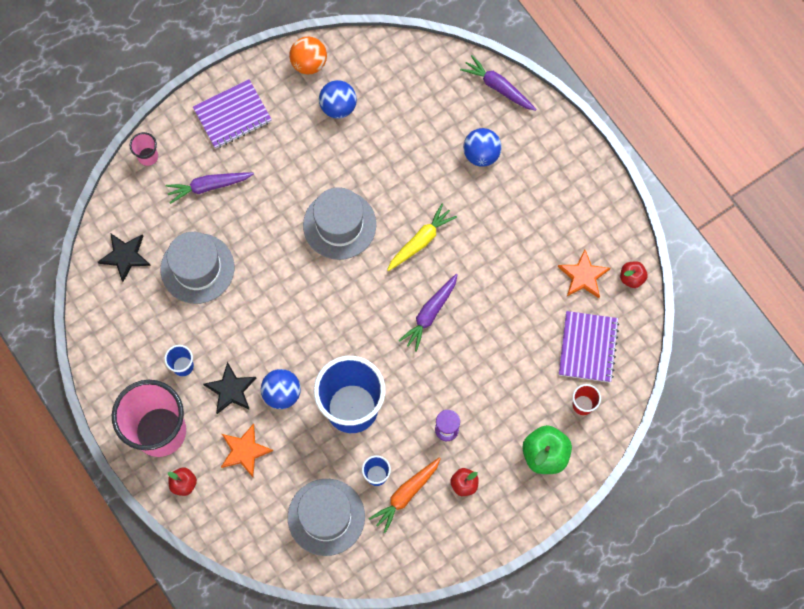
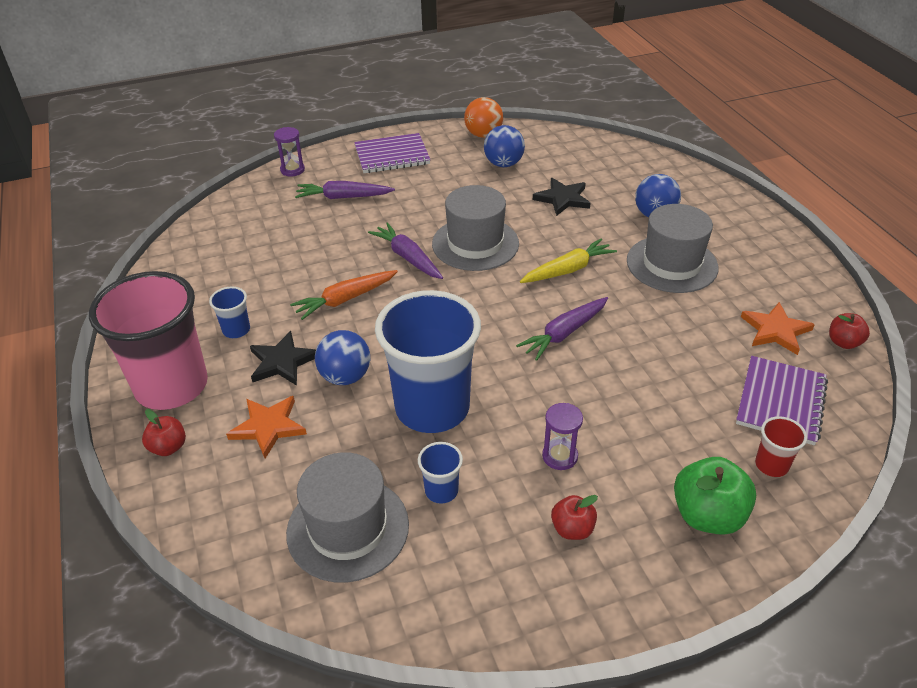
camera: 15 degrees right, 30 degrees down
(125, 256) = (226, 233): black star -> black star (562, 199)
(148, 156) = (292, 170): pink cup -> purple hourglass
(197, 268) = (299, 253): grey hat -> grey hat (672, 264)
(406, 495) = (478, 524): orange carrot -> orange carrot (345, 299)
(498, 87) = (681, 172): purple carrot -> purple carrot (407, 257)

